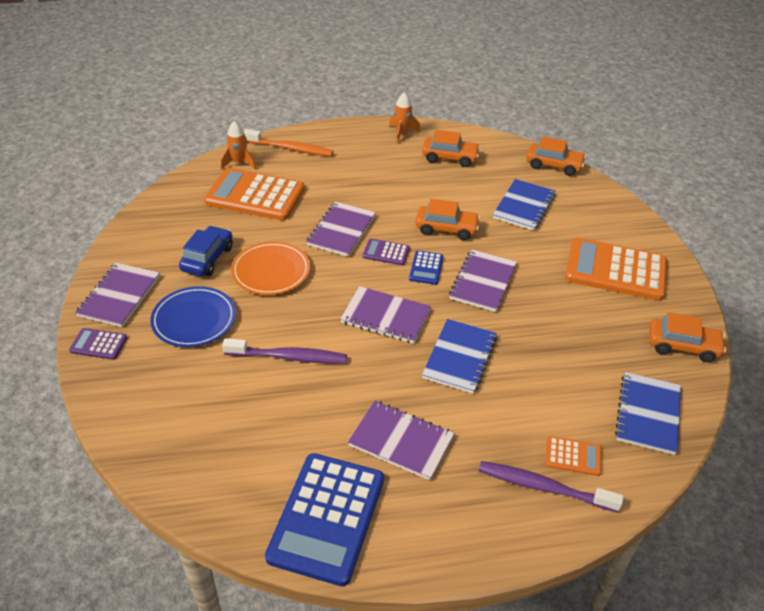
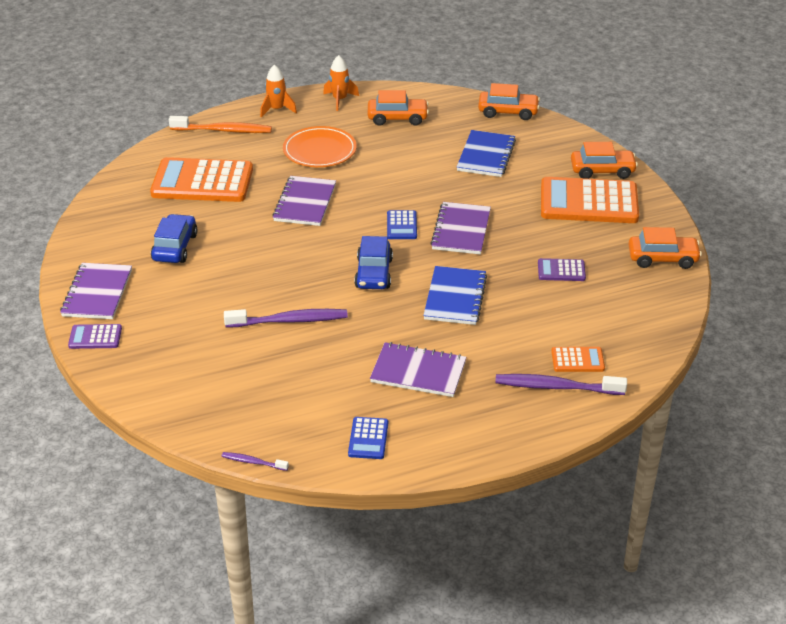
camera: 10 degrees left, 5 degrees down
(194, 320) = (183, 303): blue plate -> none
(198, 525) = (253, 462): none -> purple toothbrush
(239, 163) = (173, 152): orange rocket -> orange rocket (277, 109)
(271, 271) = (245, 250): orange plate -> orange plate (319, 151)
(327, 518) = (368, 438): blue calculator -> blue calculator, size x0.46
(385, 316) = (373, 273): purple notebook -> blue car
(386, 252) = (357, 217): purple calculator -> purple calculator (561, 271)
(446, 229) = (412, 187): orange car -> orange car (602, 171)
(648, 414) = (639, 318): blue notebook -> none

